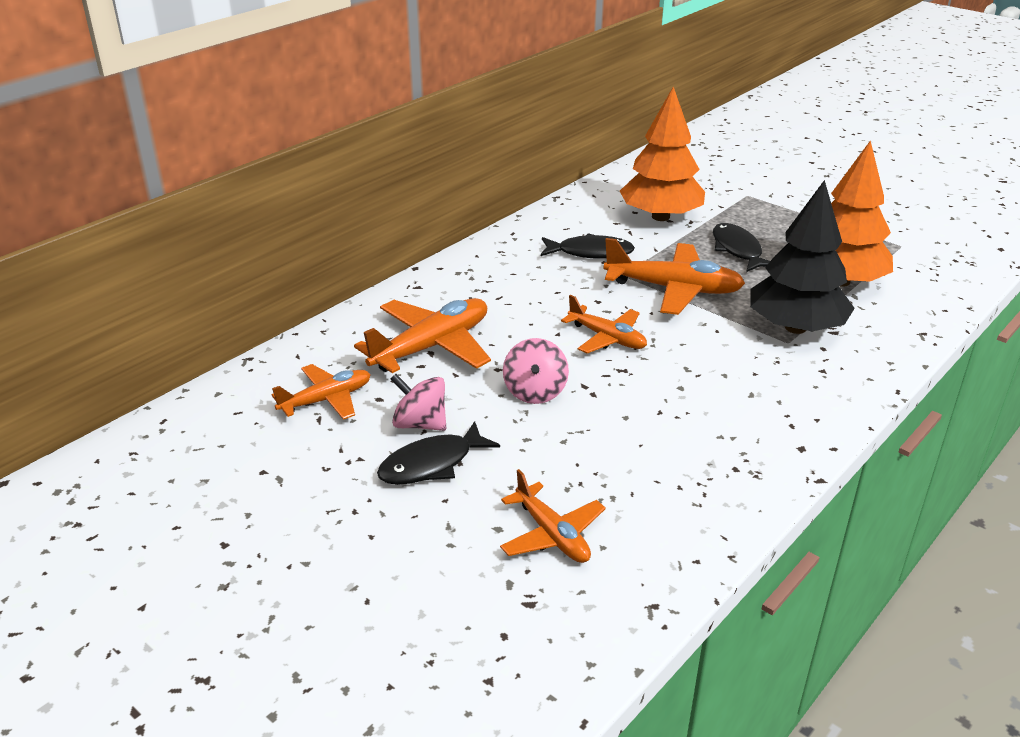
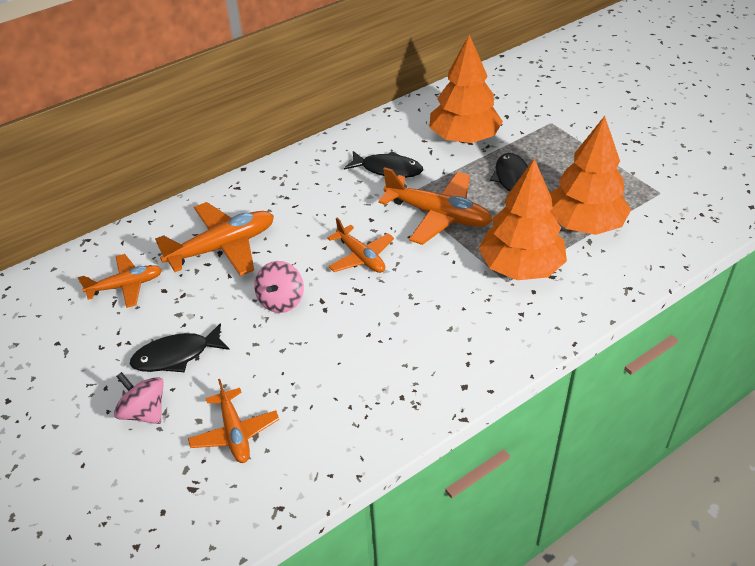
camera: 15 degrees right, 10 degrees up
(420, 424) = (183, 318): pink spinning top -> pink spinning top (144, 412)
(795, 327) = (521, 267): black tree -> orange tree

